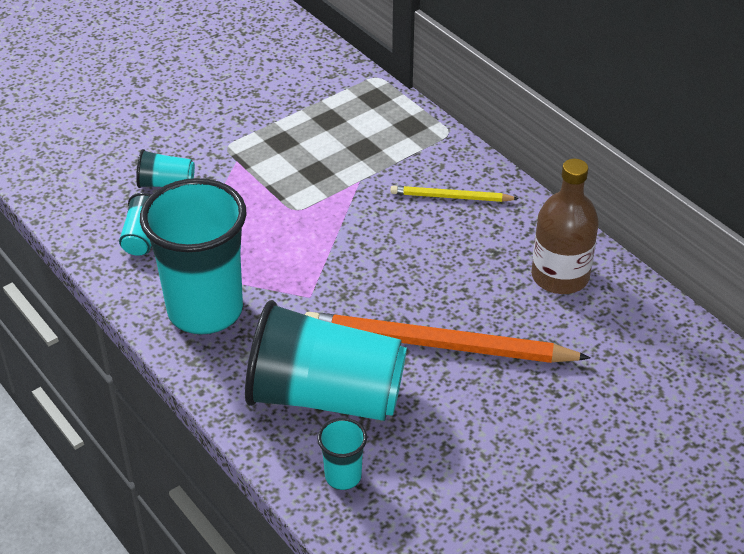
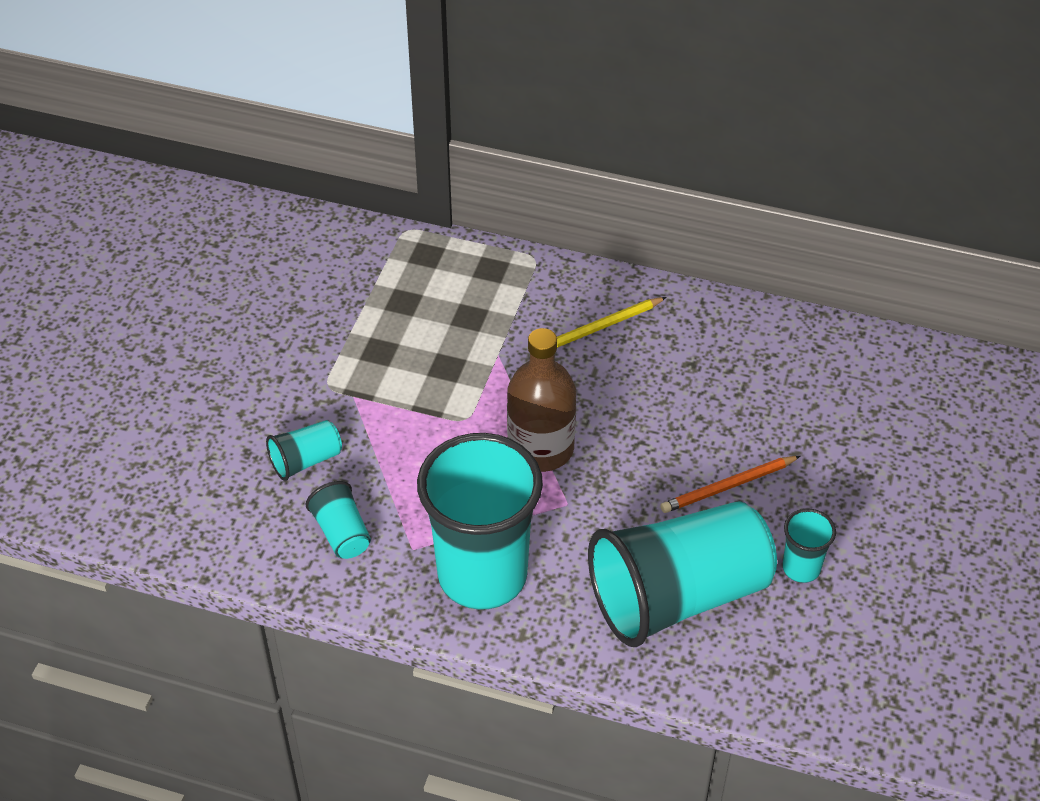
camera: 35 degrees left, 5 degrees up
(343, 476) = (767, 664): turquoise cup -> turquoise cup (801, 568)
(437, 345) = (728, 486): orange pencil -> orange pencil, size x0.50
(560, 276) = (769, 358): brown bottle -> brown bottle (540, 448)

